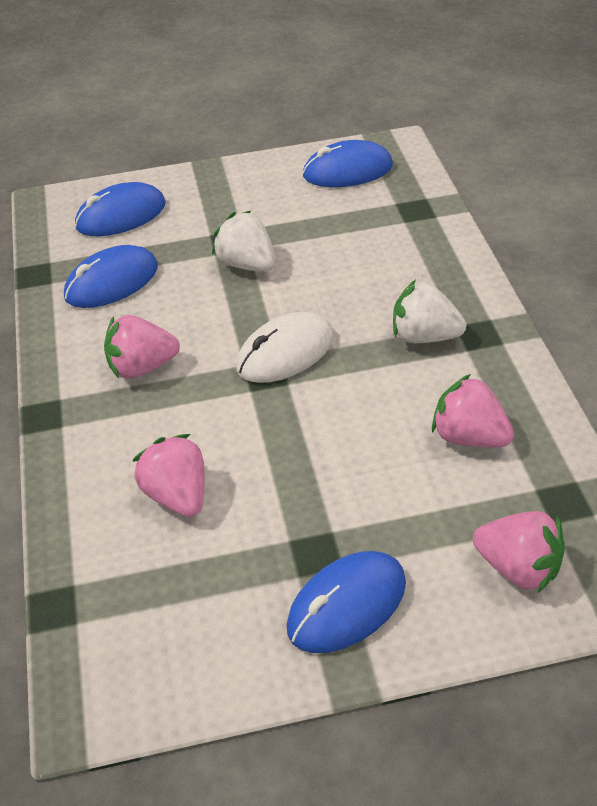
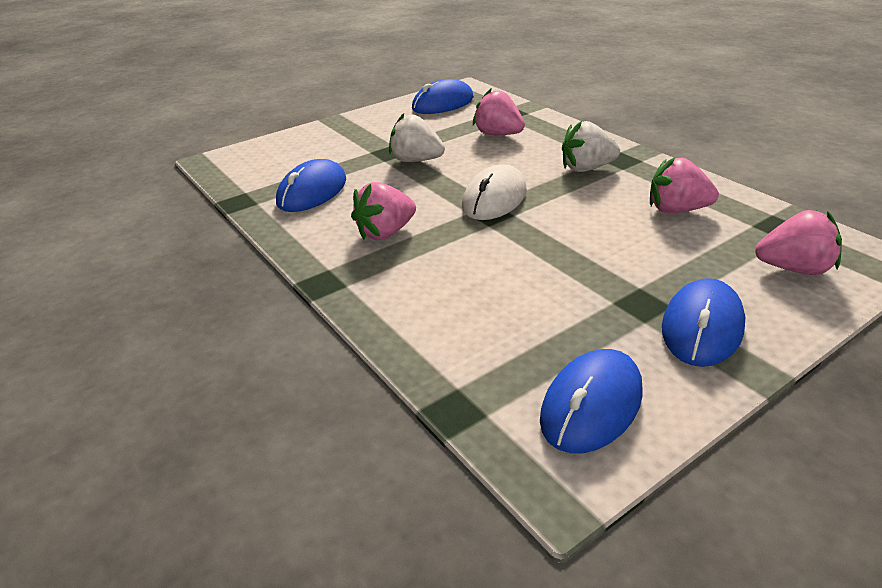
camera: 25 degrees left, 10 degrees down
(121, 215) = (286, 155): blue mouse -> blue mouse (591, 405)
(177, 495) = (493, 300): pink strawberry -> pink strawberry (498, 134)

